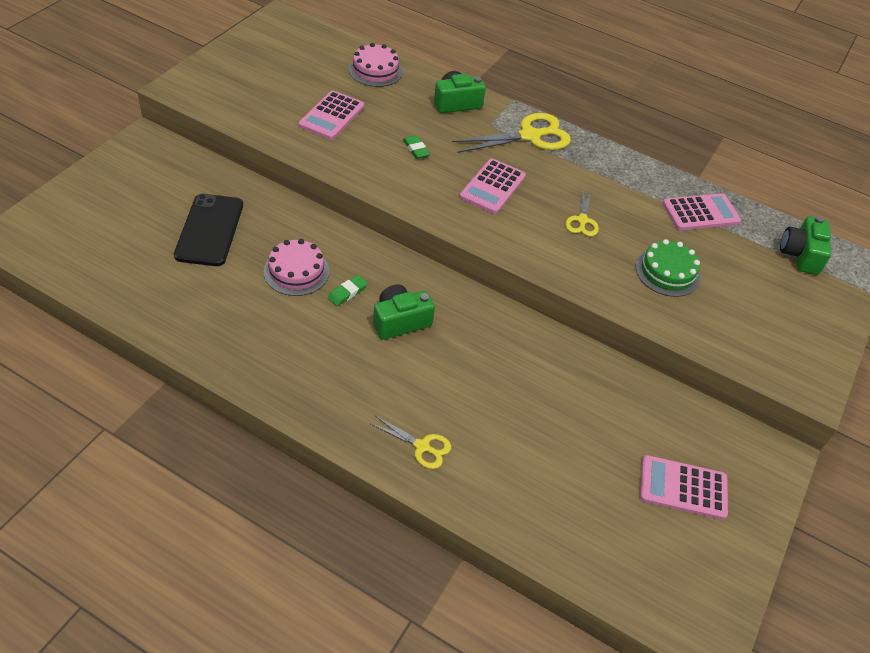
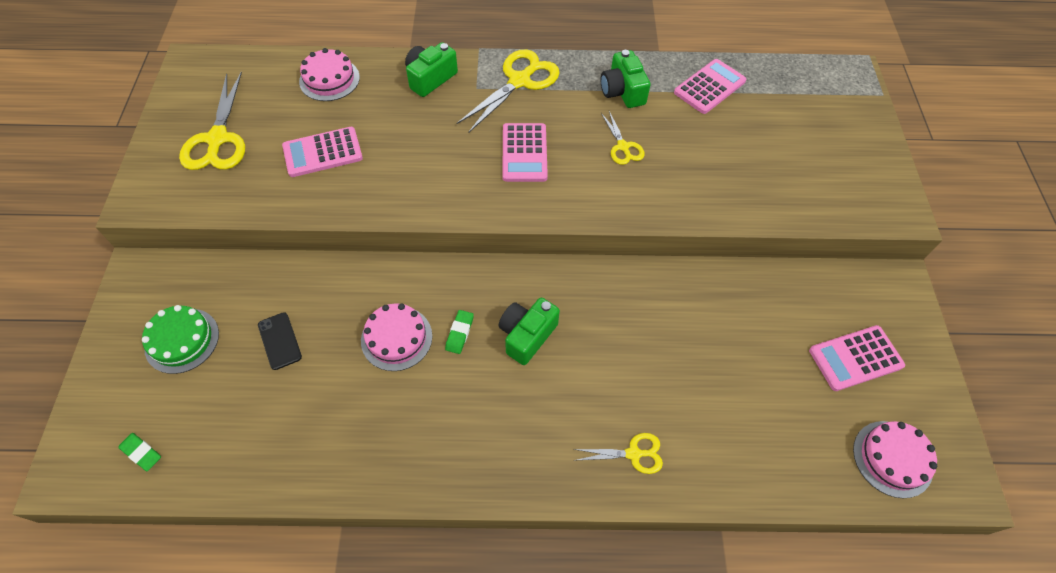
camera: 25 degrees left, 10 degrees up
(210, 230) = (280, 341): black phone -> black phone, size x0.54
(262, 74) = (218, 139): none -> yellow scissors
(332, 116) = (323, 152): pink calculator -> pink calculator turned 75 degrees clockwise
(416, 149) = (428, 149): green eraser -> green eraser (141, 453)
(655, 579) = (892, 458): none -> pink cake
(667, 272) = (724, 161): green cake -> green cake (182, 340)
(800, 255) = (809, 87): green camera -> green camera (622, 91)

